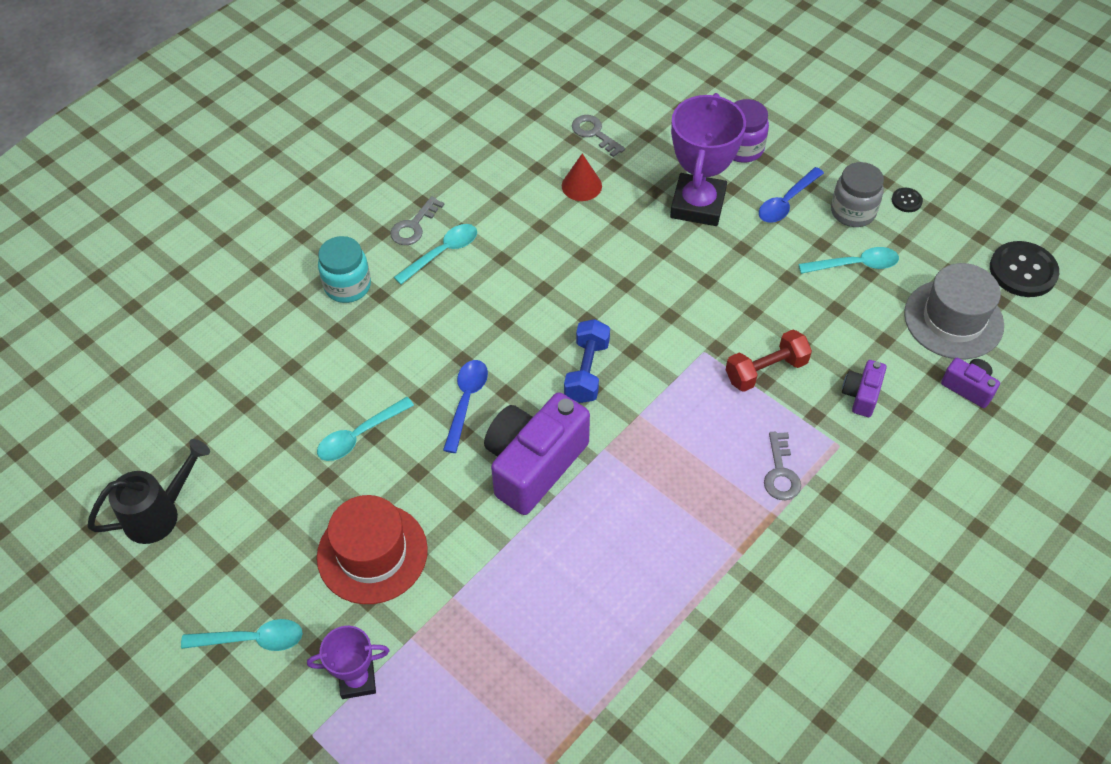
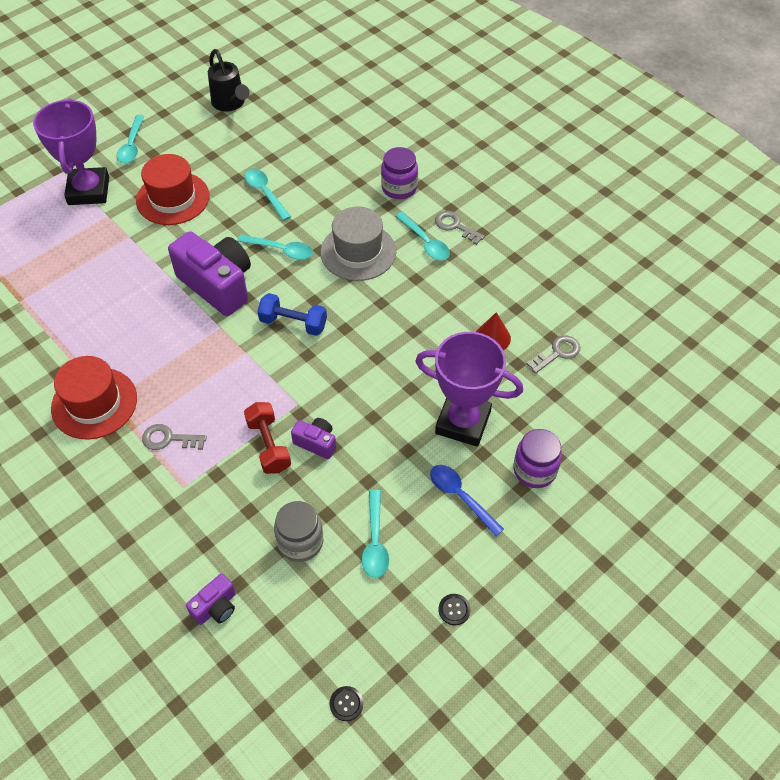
camera: 95 degrees right, 0 degrees up
(347, 286) = (399, 188): turquoise jar -> purple jar
(357, 680) = (88, 191): purple trophy -> purple trophy, size x1.80
(466, 401) = (281, 250): blue spoon -> turquoise spoon
(748, 569) = (94, 403): none -> red hat
(853, 212) = (443, 554): grey jar -> grey jar (300, 542)
(861, 395) = (228, 514): purple camera -> purple camera (316, 443)
(953, 319) = (296, 615): grey hat -> grey hat (358, 252)
(1023, 271) = (346, 704): black button -> black button, size x0.48

